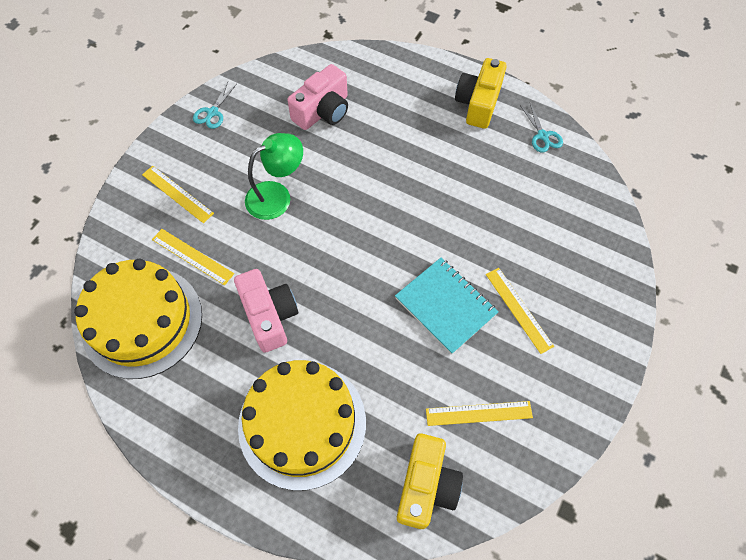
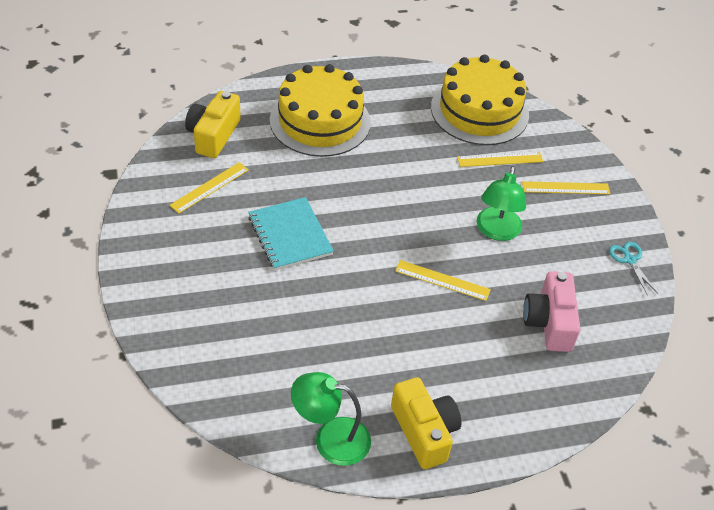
camera: 135 degrees right, 15 degrees down
(269, 316) = (406, 158): pink camera -> none
(426, 486) = (213, 135): yellow camera -> yellow camera turned 45 degrees clockwise
(445, 306) = (290, 235): turquoise notebook -> turquoise notebook turned 60 degrees clockwise
(519, 309) = (231, 266): yellow ruler -> yellow ruler (442, 280)
(543, 136) = (330, 438): turquoise scissors -> green lamp

